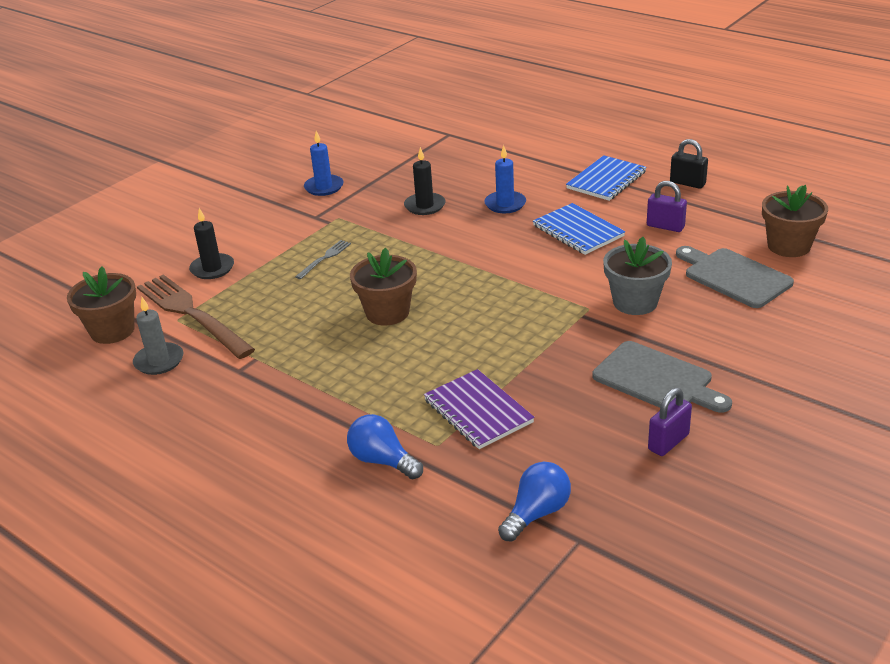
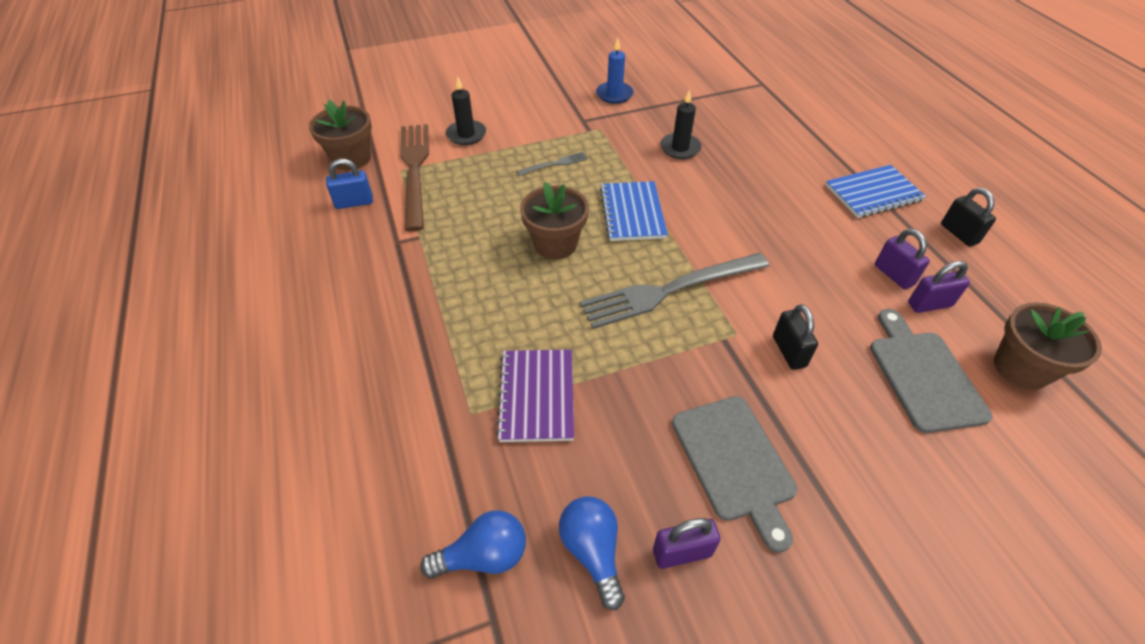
camera: 30 degrees right, 15 degrees up
(159, 361) = (354, 203): grey candle -> blue padlock
(382, 461) = (414, 402): blue light bulb -> blue light bulb (593, 551)
(505, 204) = (752, 177): blue candle -> none
(513, 303) = (670, 290): none -> grey fork
(578, 231) = (798, 238): blue notebook -> blue notebook (632, 213)
(635, 302) = (789, 351): grey flower pot -> black padlock
(704, 234) = (929, 304): none -> purple padlock

